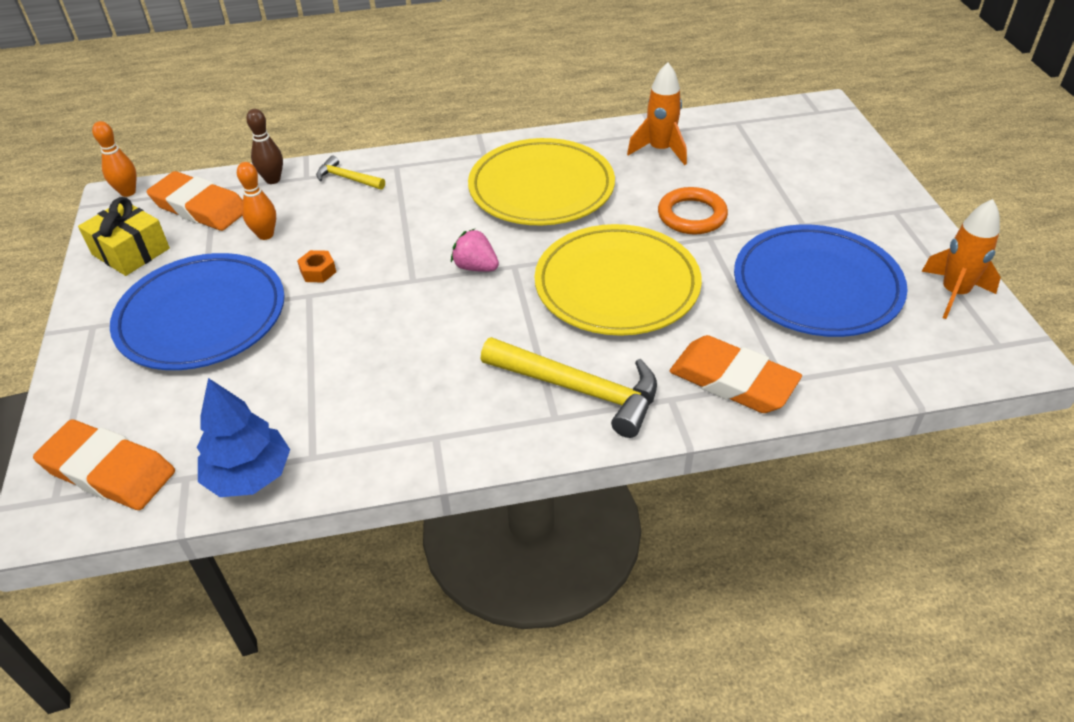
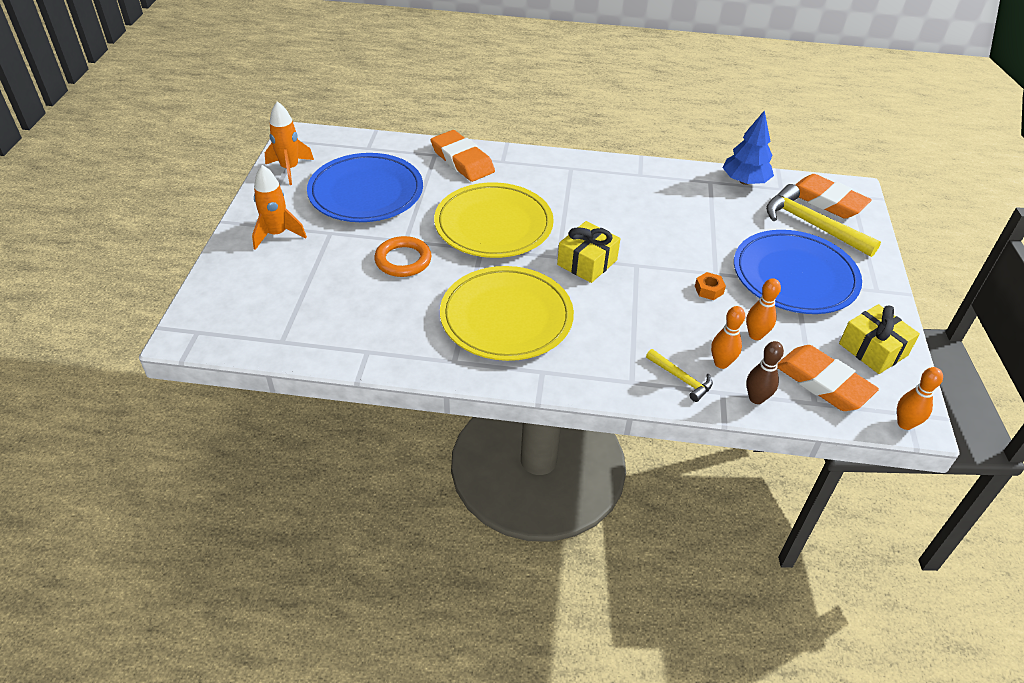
camera: 165 degrees left, 0 degrees up
(306, 200) = (721, 363): none -> orange bowling pin
(476, 267) = (587, 262): pink strawberry -> yellow gift
(579, 390) = (551, 176): yellow hammer -> yellow hammer (812, 225)
(660, 150) = (378, 328): orange rocket -> orange rocket (277, 234)

